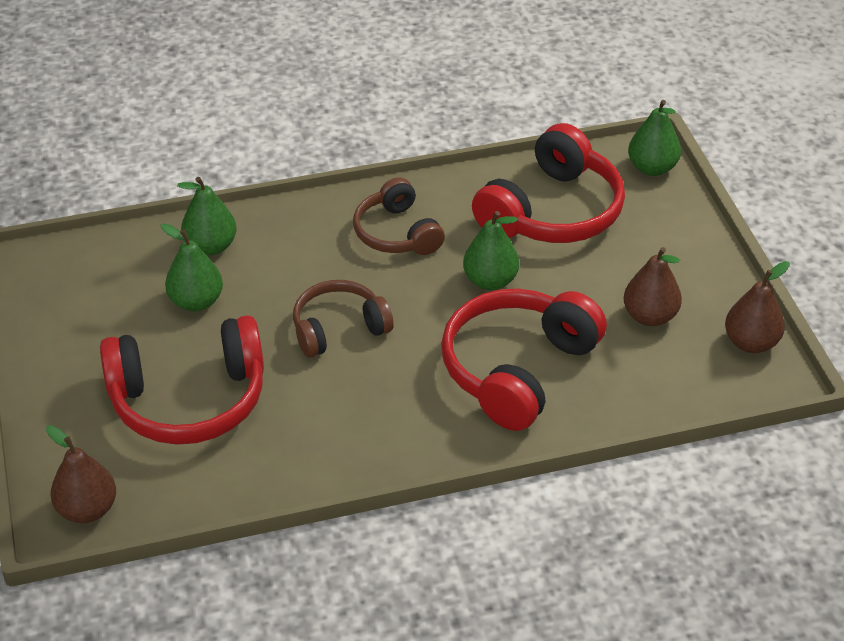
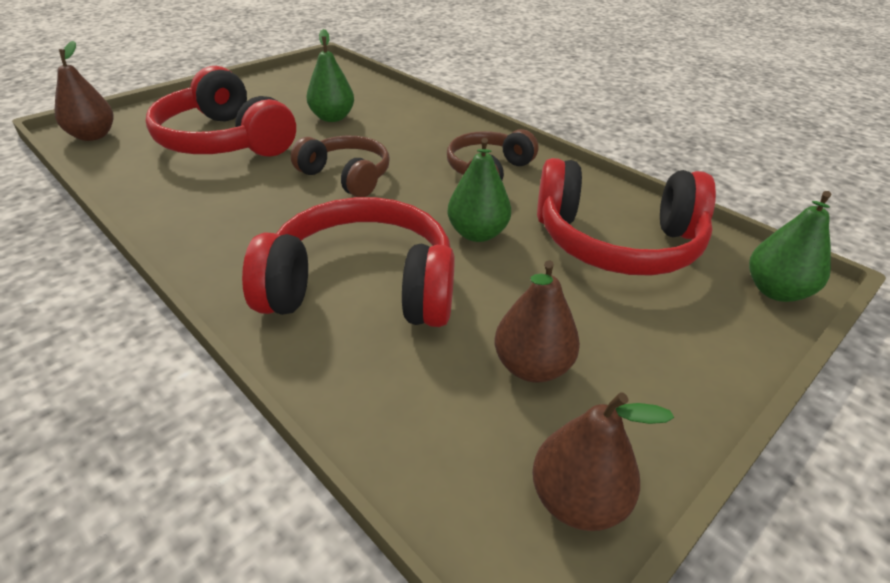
camera: 60 degrees right, 5 degrees down
(211, 246) = (395, 108): green pear -> none

